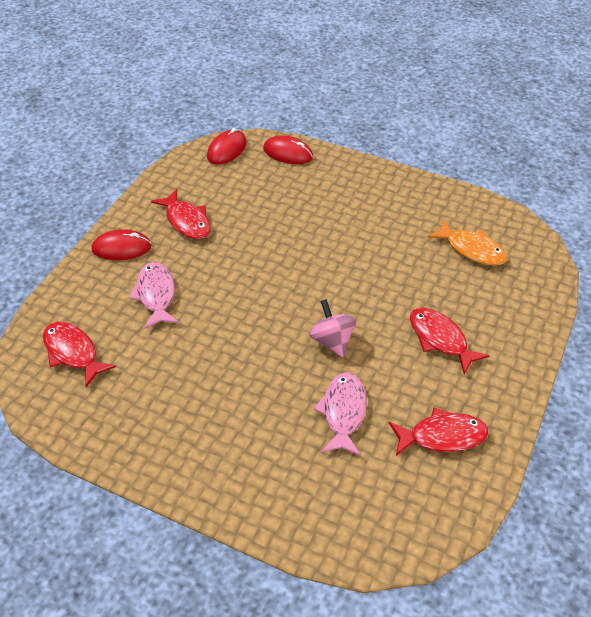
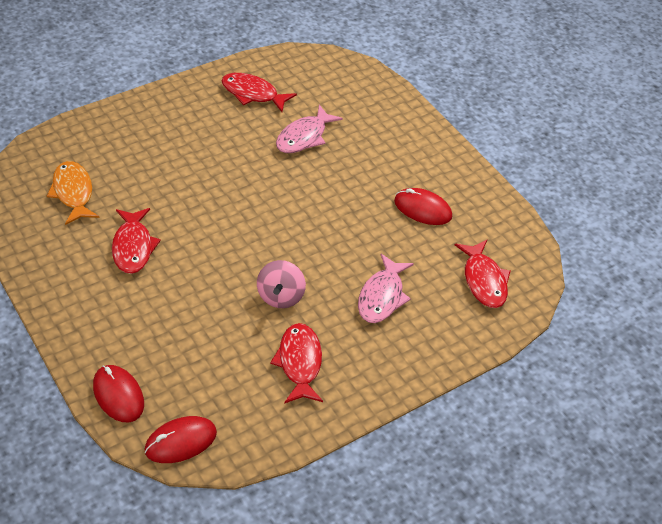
camera: 150 degrees left, 0 degrees up
(121, 248) = (385, 366): red mouse -> red mouse (423, 209)
(332, 341) = (266, 183): pink spinning top -> pink spinning top (281, 296)
(440, 339) = (185, 144): red fish -> red fish (133, 247)

